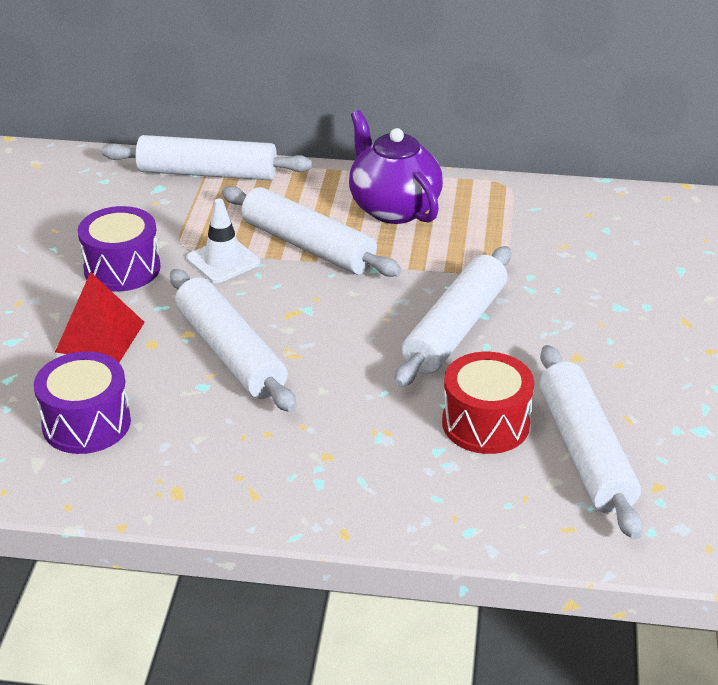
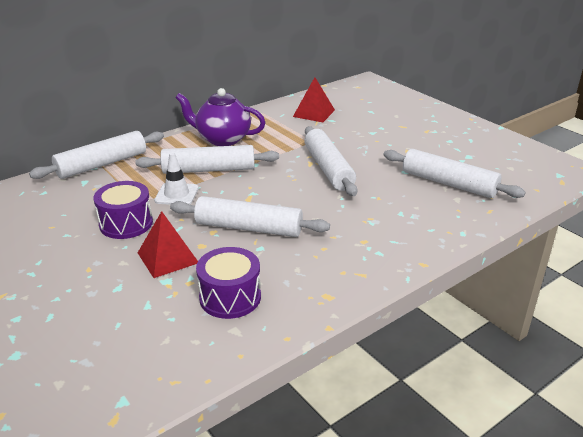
camera: 45 degrees left, 5 degrees down
(485, 423) = (400, 194): red drum -> none
(585, 228) = (314, 113): none -> red pyramid

